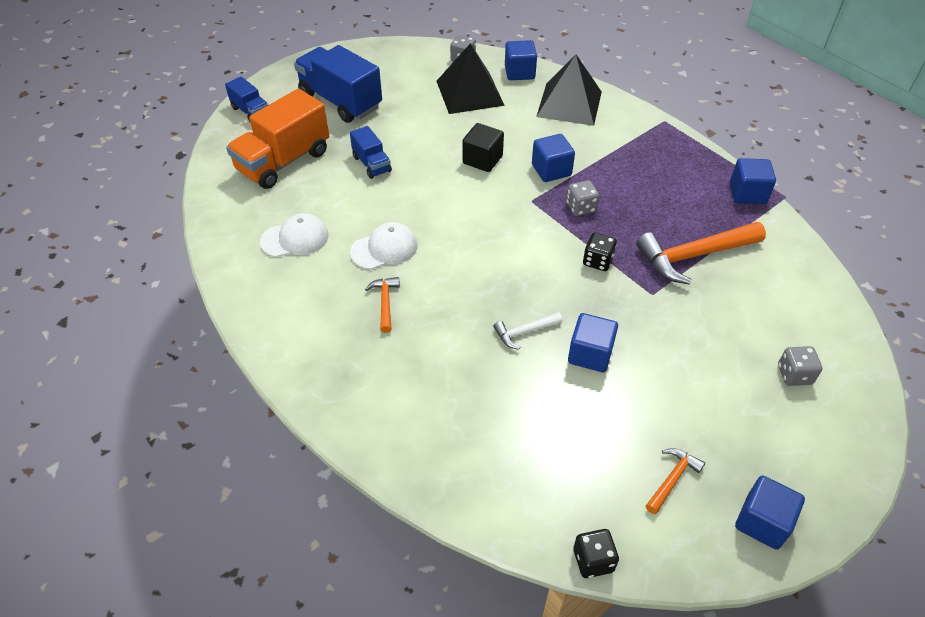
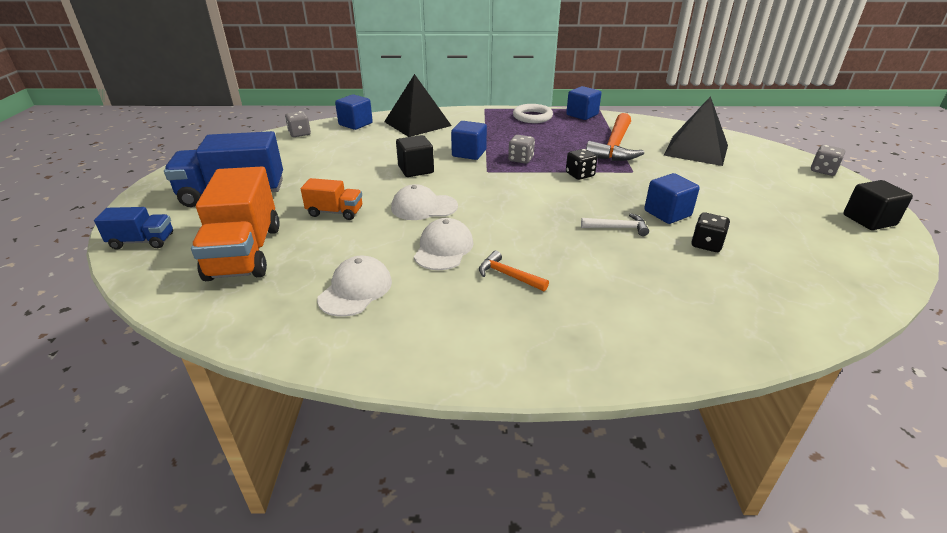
camera: 50 degrees left, 15 degrees down
(372, 164) = (335, 212): blue truck -> orange truck
(429, 202) = (424, 207): none -> white cap
(470, 93) = (339, 146): black pyramid -> black pyramid (696, 150)
(524, 332) = (618, 228): white hammer -> white hammer turned 105 degrees counterclockwise
(593, 560) = (882, 297): black dice -> black dice (706, 244)
(672, 479) = (813, 234): orange hammer -> none
(689, 163) = (532, 117): none -> white ring
(762, 522) = (869, 220): blue cube -> black cube
(794, 375) = (747, 162): grey dice -> grey dice (823, 171)

